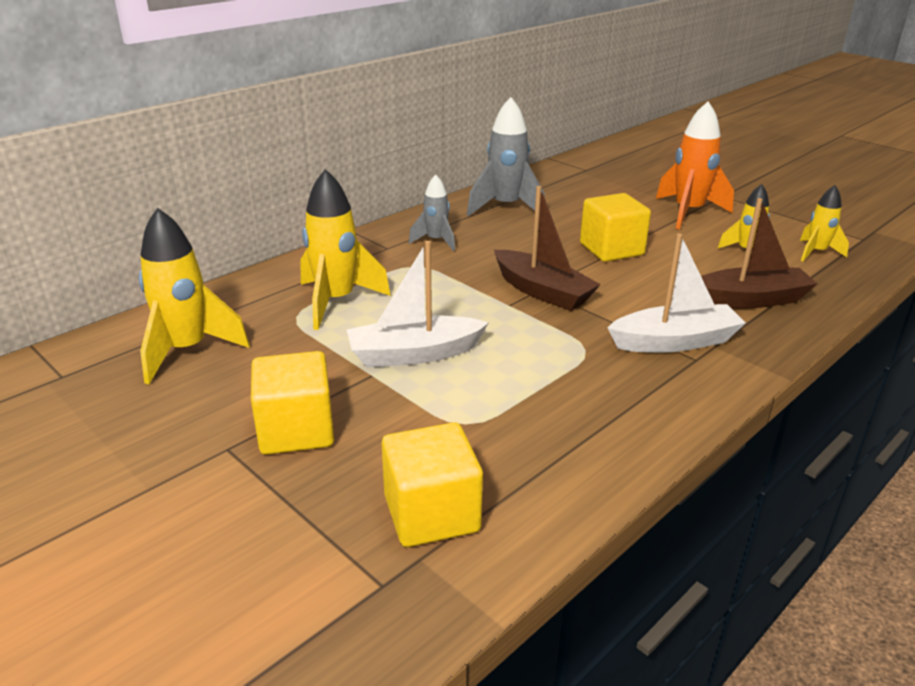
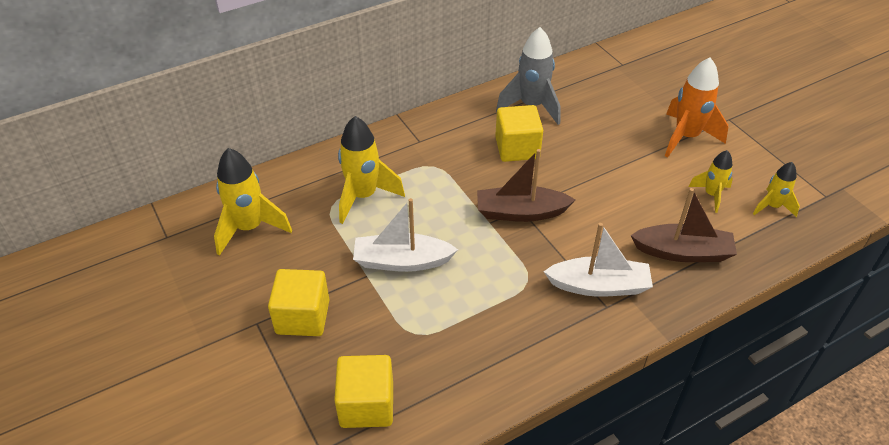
camera: 15 degrees right, 15 degrees up
(436, 241) = (459, 139): grey rocket -> none
(542, 291) = (521, 212): brown boat -> brown boat turned 120 degrees clockwise
(611, 249) = (597, 173): yellow cube -> yellow cube (517, 148)

